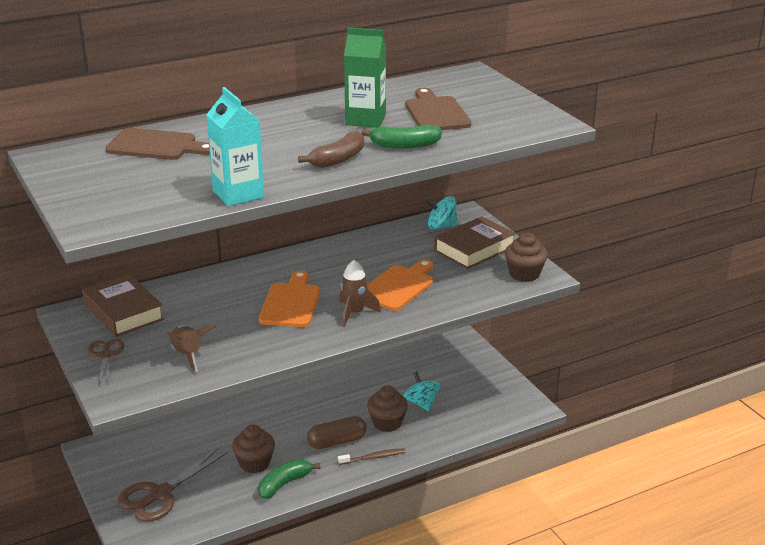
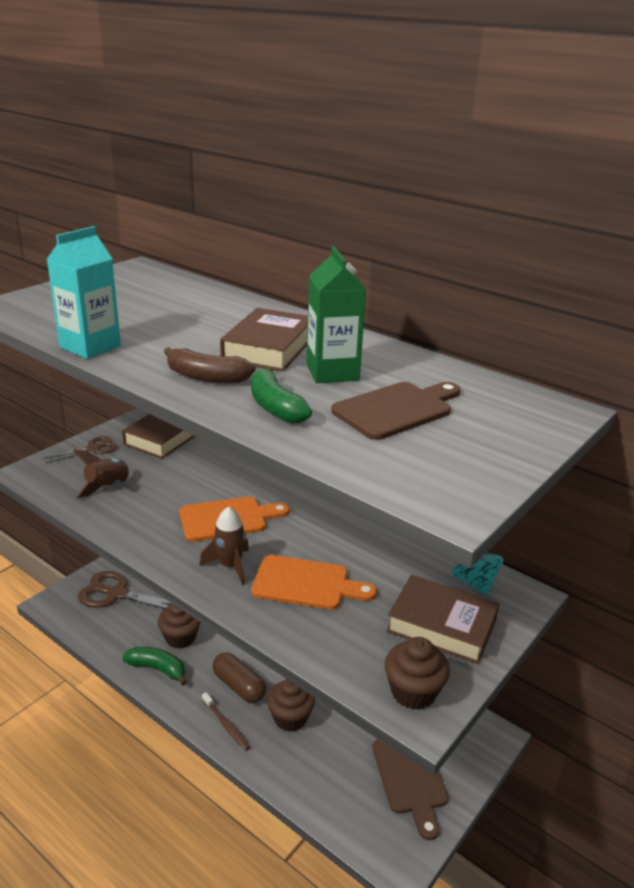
camera: 65 degrees right, 0 degrees up
(156, 145) = (184, 296): brown cutting board -> brown cutting board (410, 778)
(304, 132) = (269, 348): none -> brown book
(421, 403) = (342, 738): turquoise spinning top -> none

